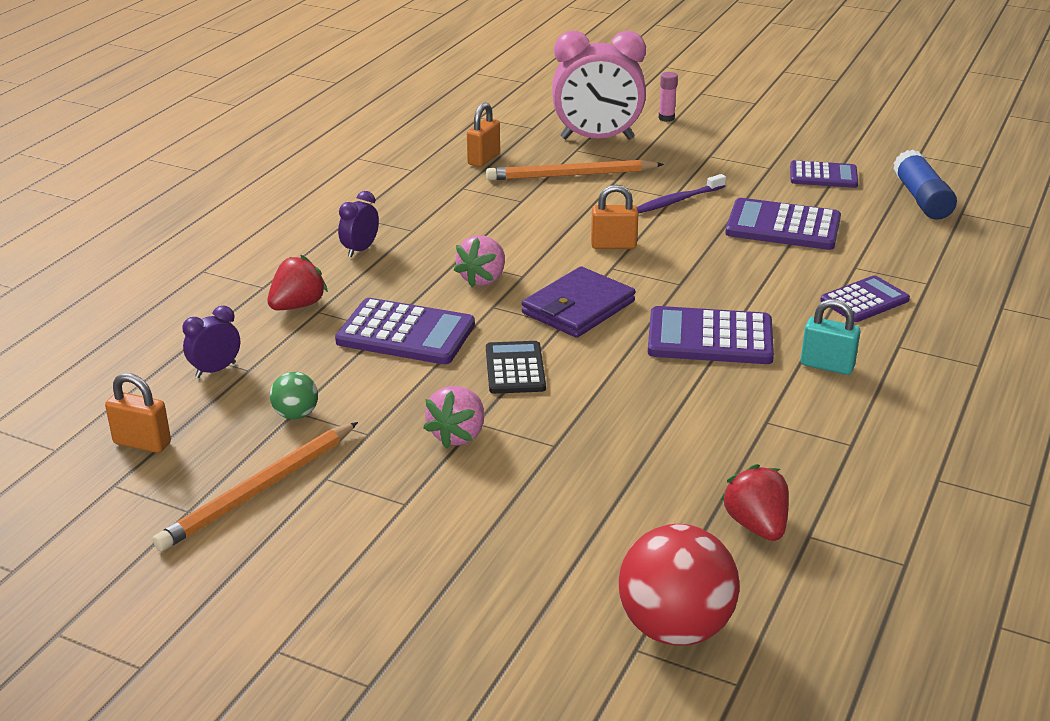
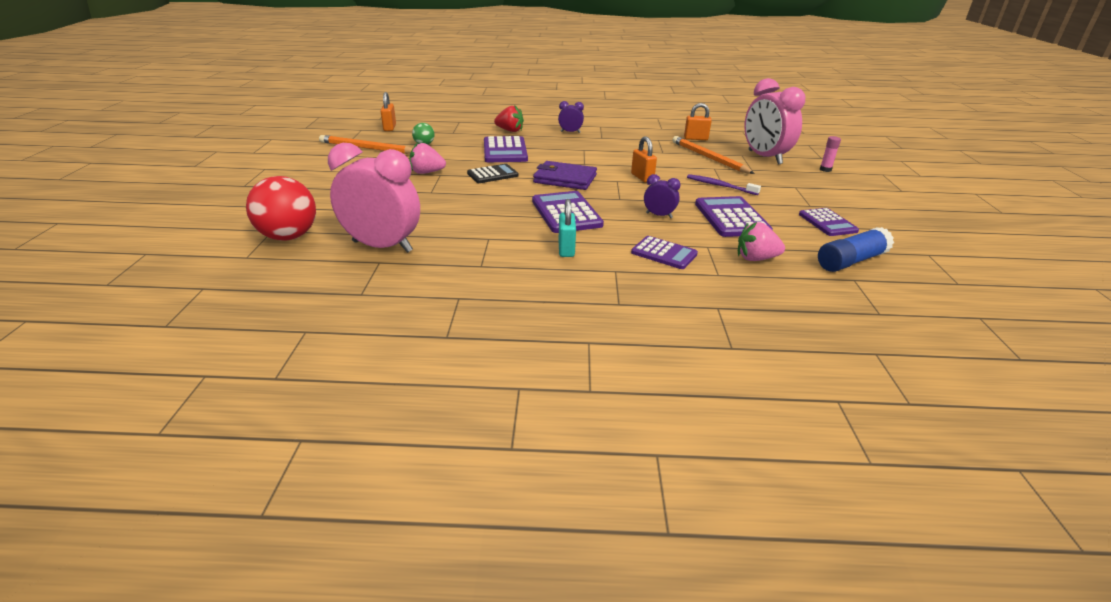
camera: 65 degrees right, 0 degrees up
(215, 370) = (448, 128): purple clock -> purple clock (659, 215)
(483, 279) = (570, 156): pink strawberry -> pink strawberry (756, 258)
(756, 525) = (382, 246): red strawberry -> pink clock

